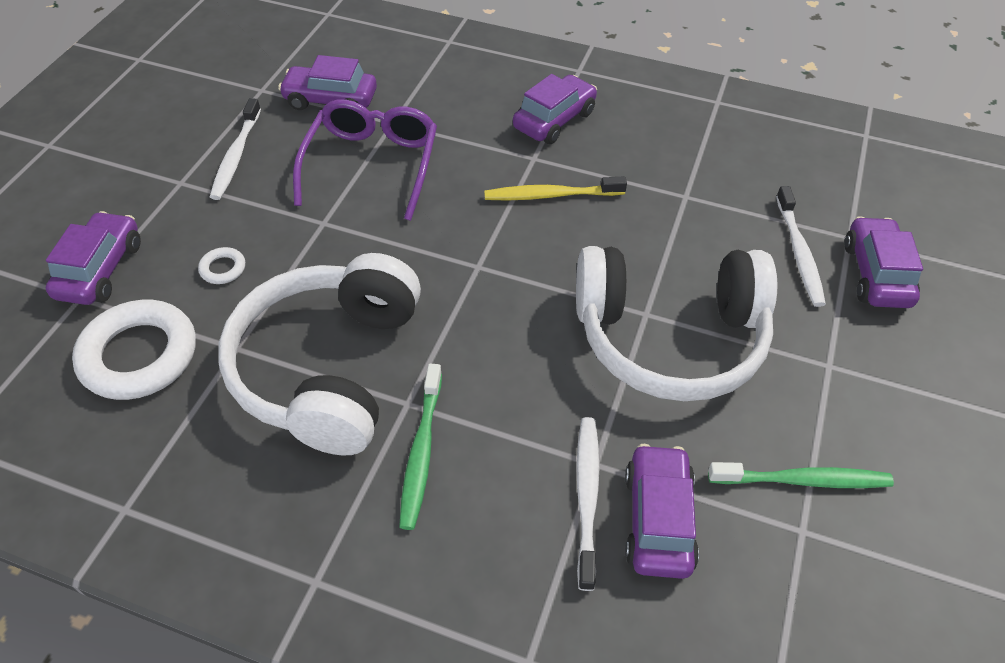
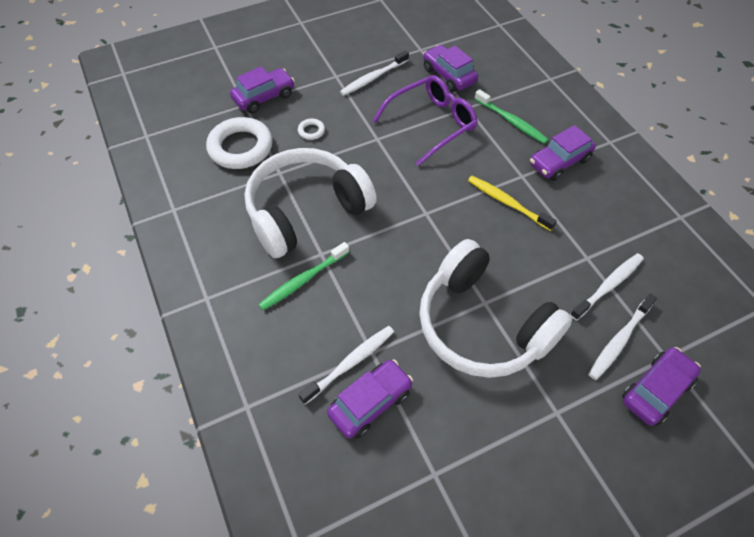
camera: 45 degrees right, 5 degrees up
(554, 120) = (559, 162): purple car -> purple car turned 150 degrees clockwise
(733, 209) = (608, 286): none -> white toothbrush
(802, 480) = (465, 452): green toothbrush -> green toothbrush (511, 121)

